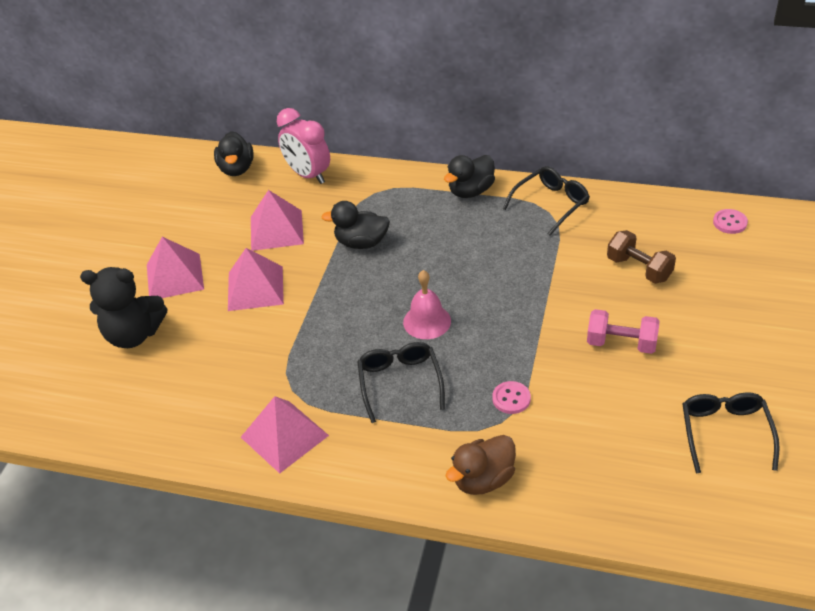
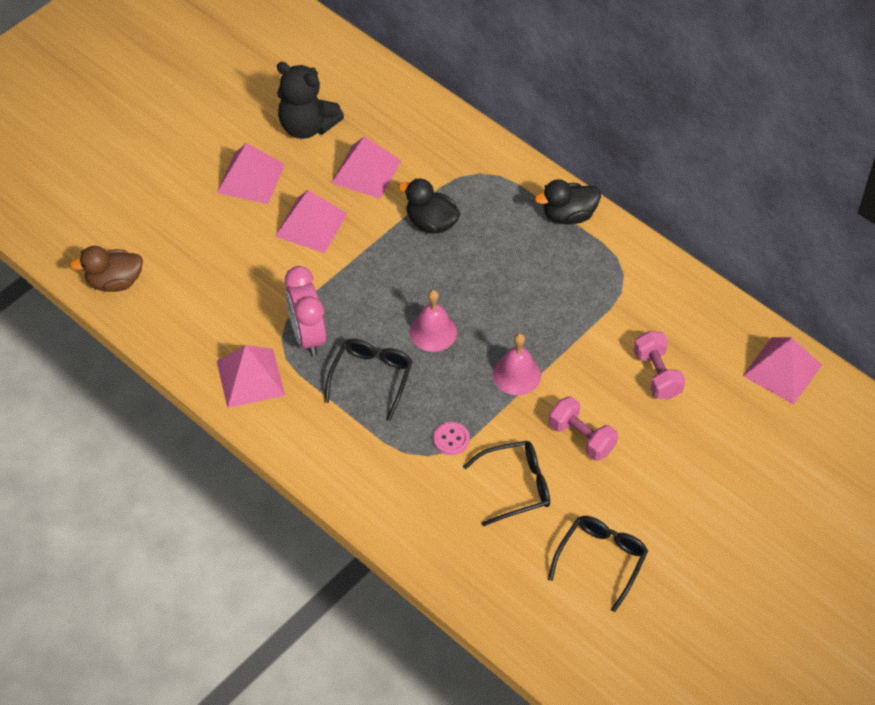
camera: 25 degrees right, 10 degrees up
(134, 335) = (186, 221): black teddy bear -> black teddy bear (307, 126)
(236, 169) = (372, 83): black duck -> none
(308, 175) = (432, 122): pink clock -> pink clock (308, 336)
(483, 479) = (378, 495): brown duck -> brown duck (114, 282)
(525, 321) = (517, 375): none -> pink bell
(551, 204) = (632, 267): black glasses -> black glasses (516, 486)
(639, 269) = (657, 375): brown dumbbell -> pink dumbbell
(730, 222) = (782, 370): pink button -> pink pyramid

